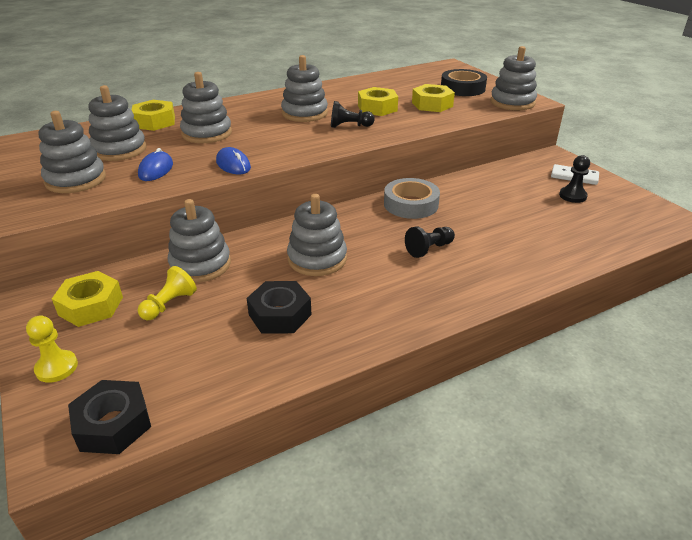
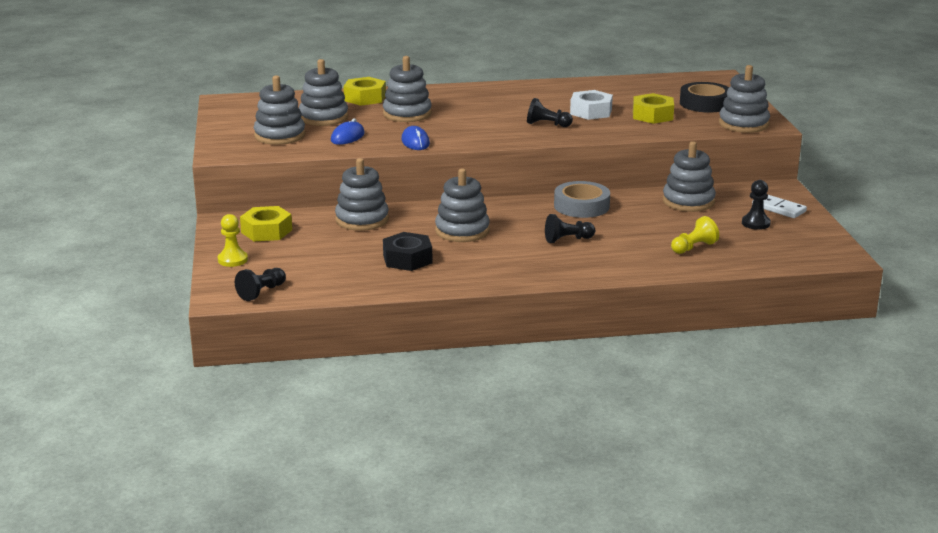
camera: 20 degrees right, 10 degrees down
(113, 424) = (261, 292): black nut -> black pawn
(169, 304) = (325, 240): yellow pawn -> yellow pawn (693, 247)
(304, 113) = (512, 108): grey stacking toy -> grey stacking toy (688, 201)
(377, 108) = (591, 112): yellow nut -> white nut

